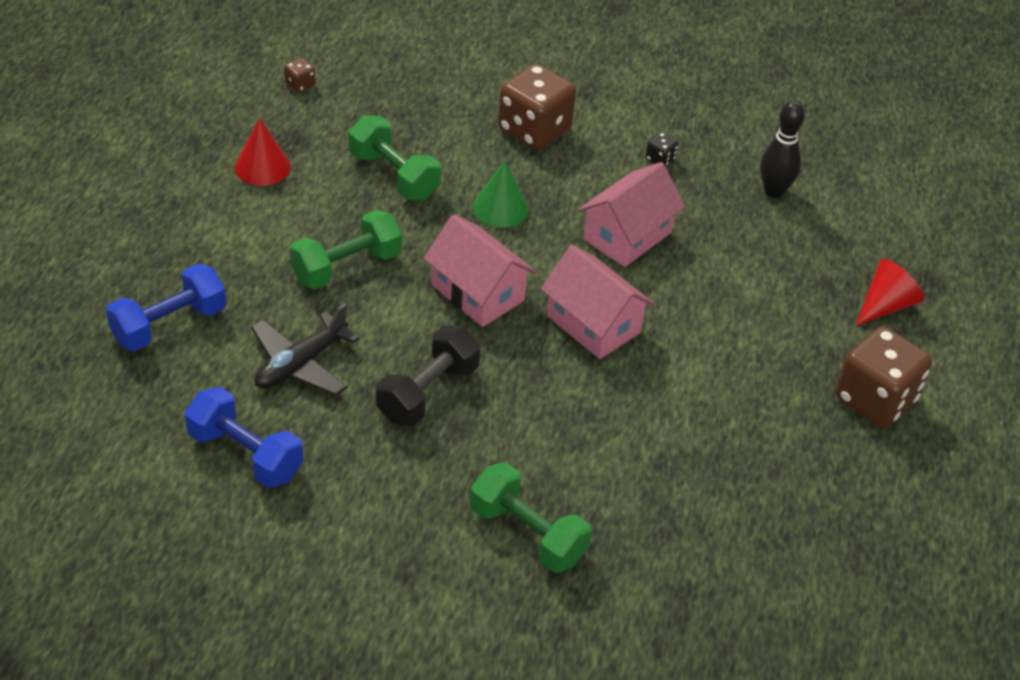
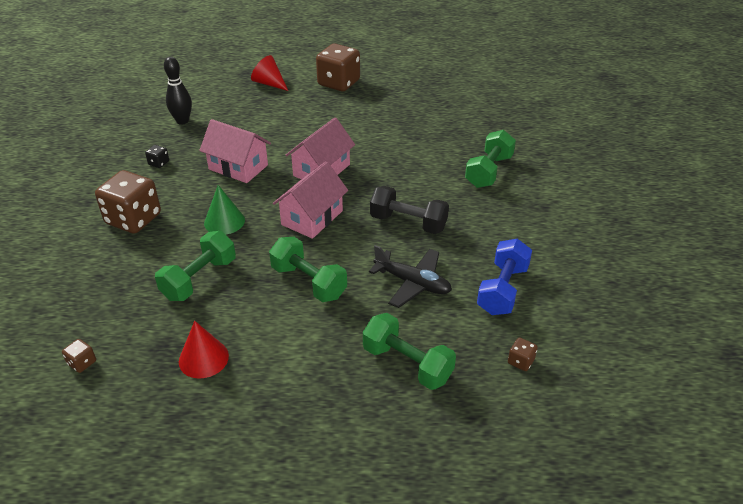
camera: 100 degrees left, 5 degrees down
(117, 429) = (520, 361): none -> brown dice
(169, 325) = (407, 364): blue dumbbell -> green dumbbell

